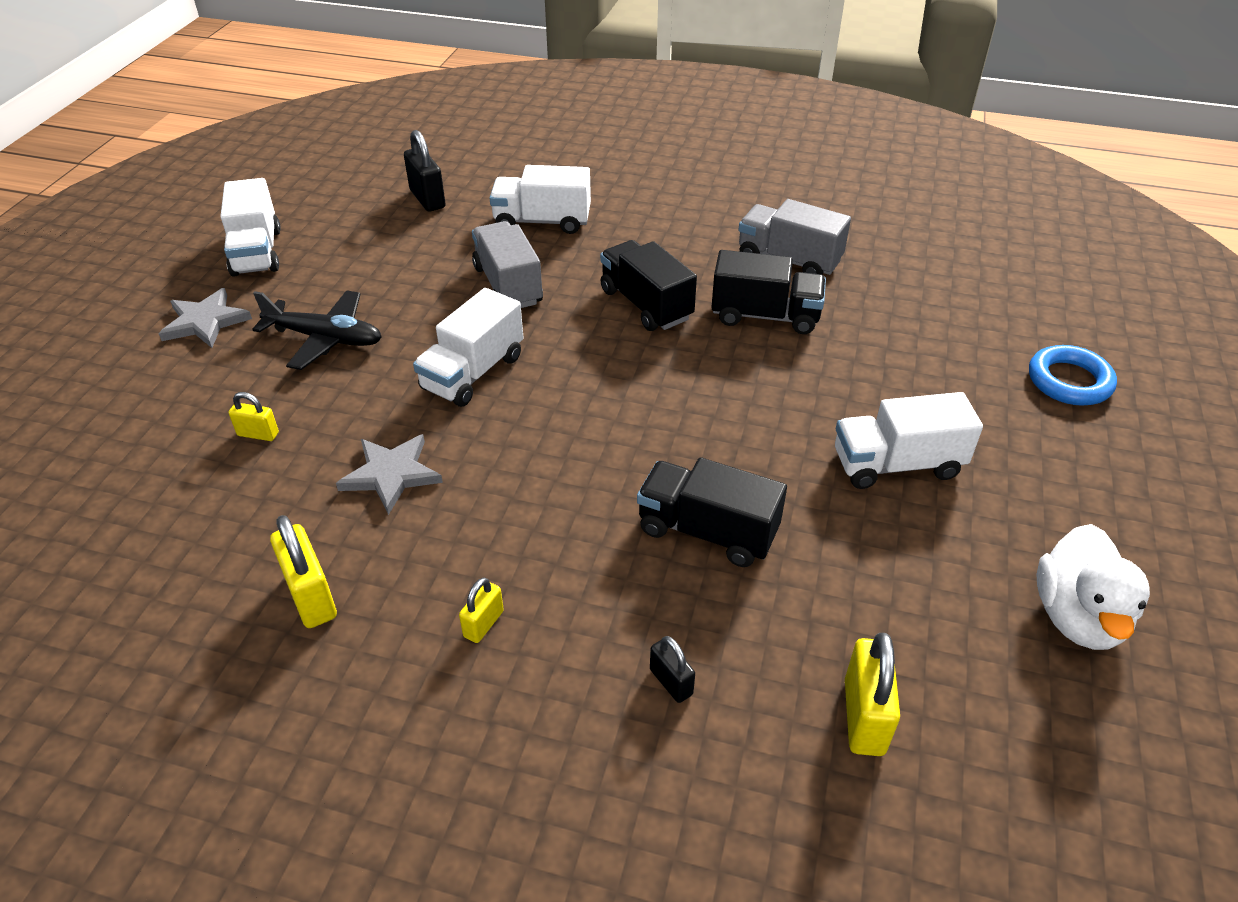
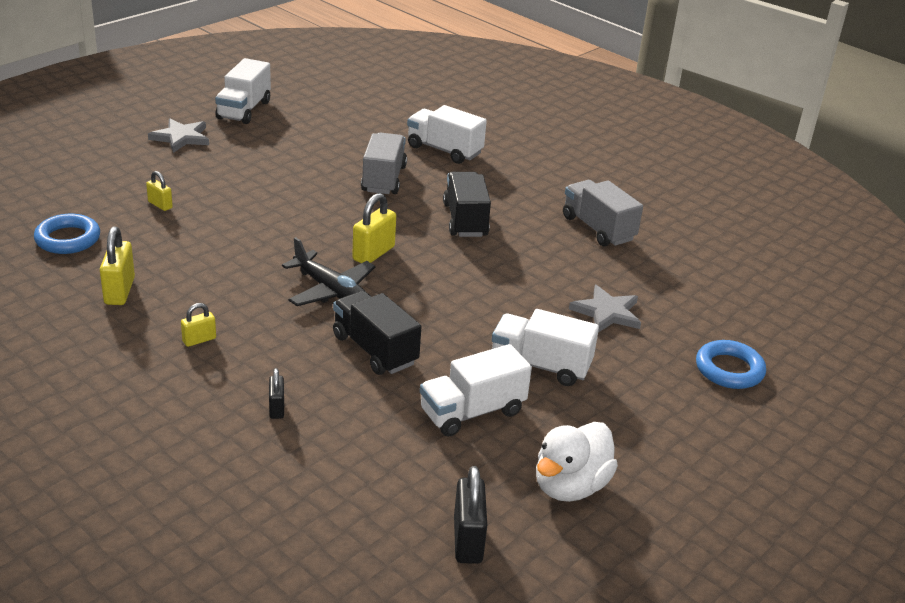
camera: 25 degrees right, 10 degrees down
(168, 544) = (68, 239): none -> blue ring
(325, 338) = (242, 170): black plane -> black plane (331, 291)
(391, 474) = (215, 251): grey star -> grey star (607, 312)
(427, 199) = (380, 113): black padlock -> black padlock (468, 540)
(473, 373) = (314, 218): white truck -> white truck (472, 412)
(765, 316) = (542, 254): black truck -> none
(864, 716) = (372, 471): yellow padlock -> yellow padlock (373, 253)

